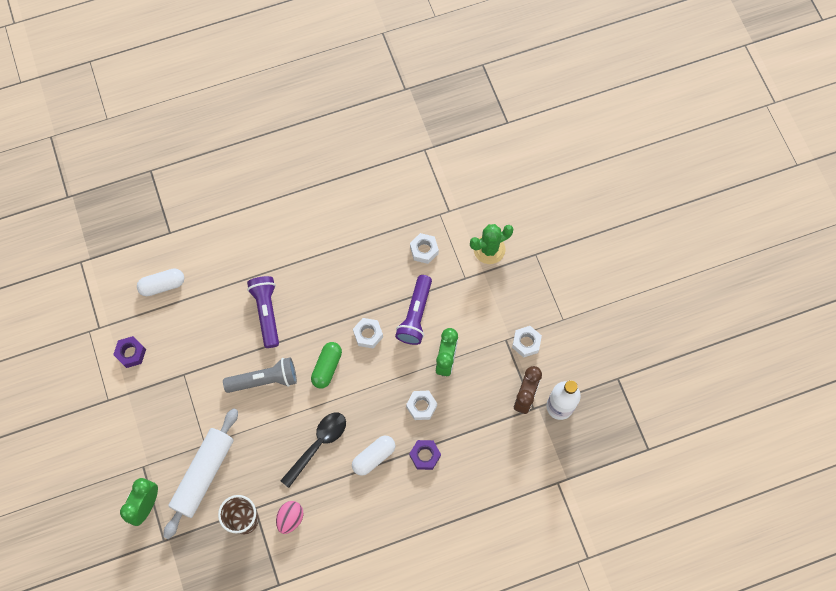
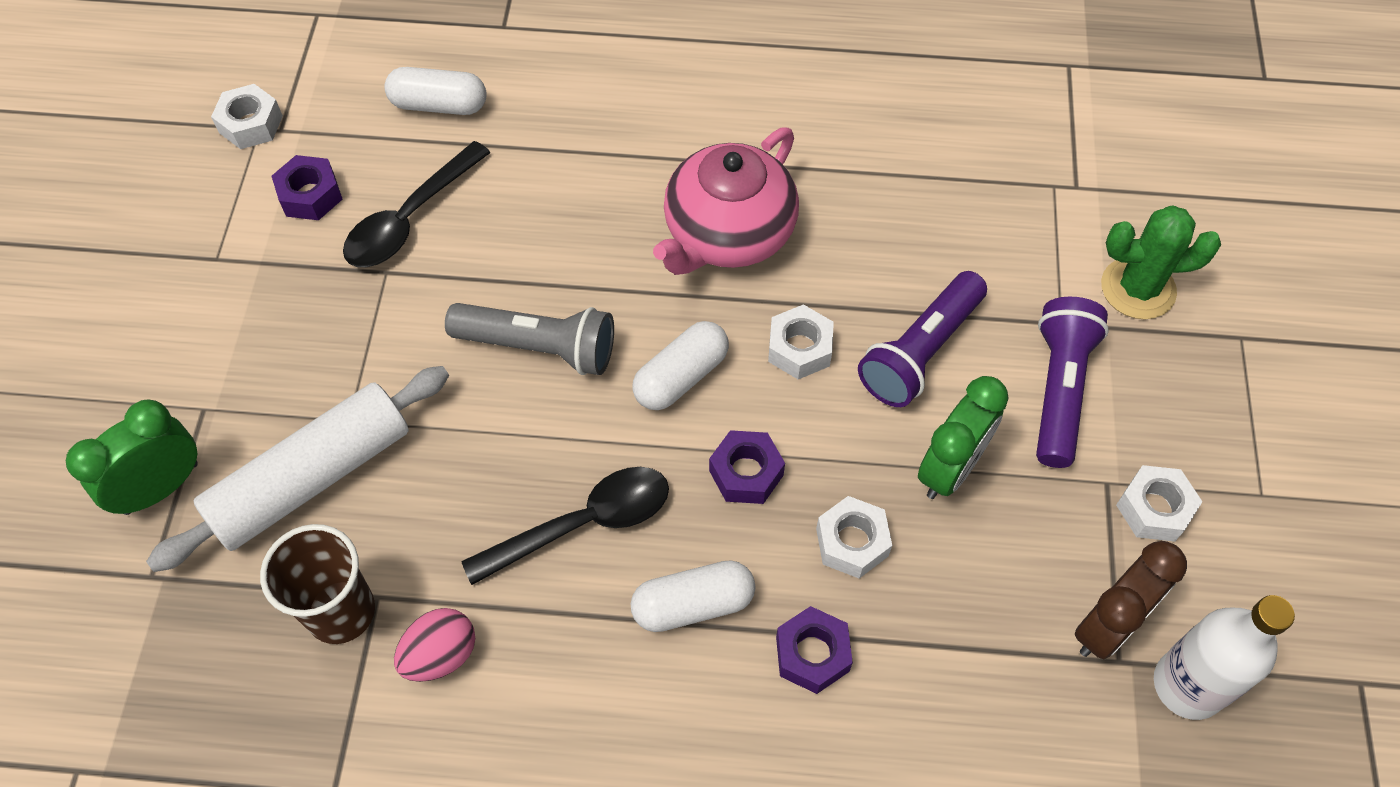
camera: 25 degrees right, 10 degrees down
(180, 345) = (410, 218): none -> black spoon
(266, 313) = (610, 227): purple flashlight -> purple flashlight (1059, 390)
(316, 295) = (728, 234): none -> pink teapot
(327, 367) = (681, 377): green capsule -> white capsule
(370, 396) = (746, 473): none -> purple nut
(424, 250) = (992, 238): white nut -> white nut (251, 124)

